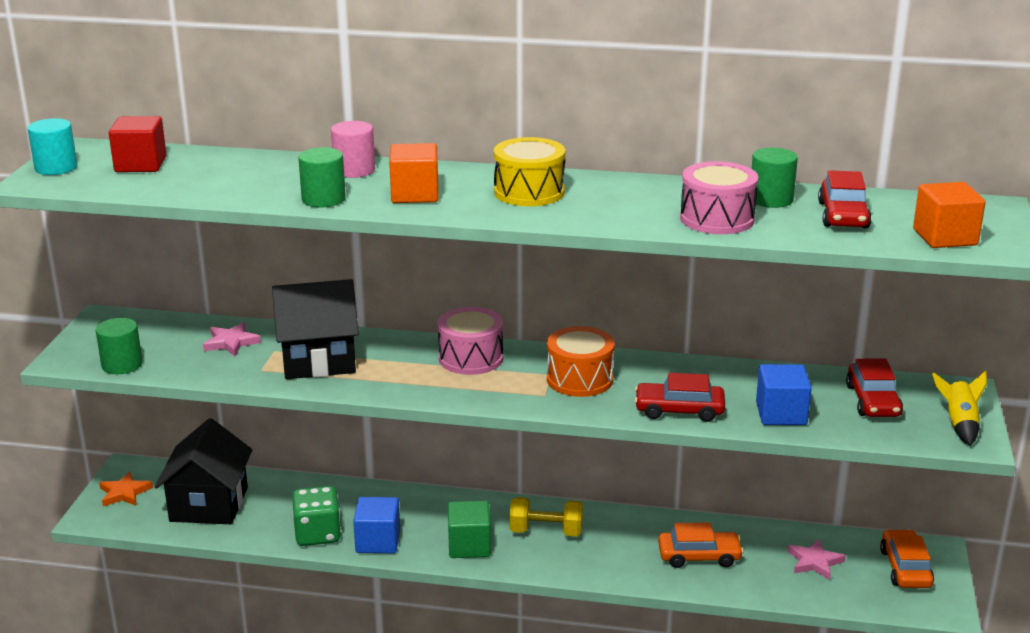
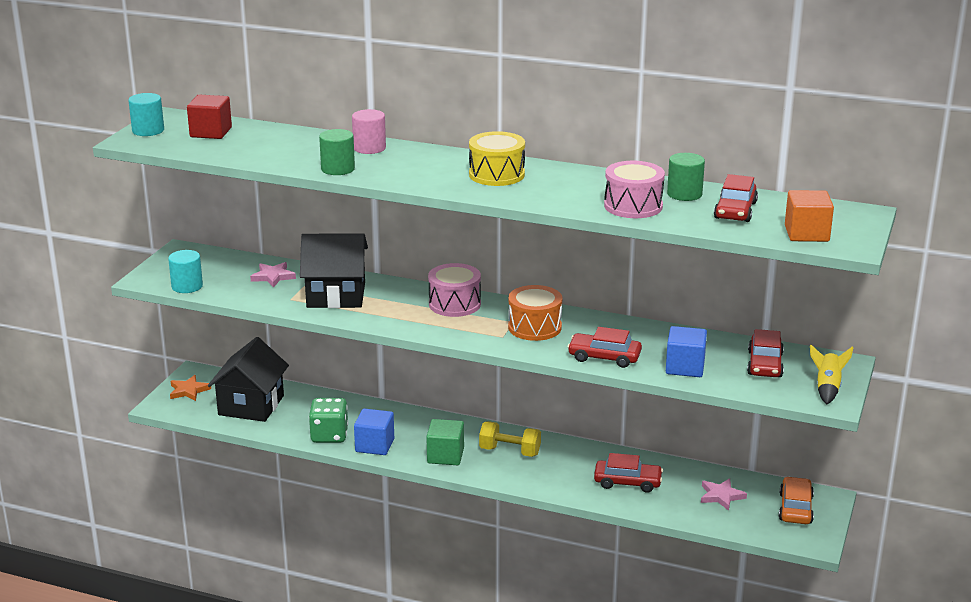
camera: 10 degrees right, 0 degrees up
(122, 365) = (187, 286): green cylinder -> turquoise cylinder
(415, 194) = (408, 170): orange cube -> none
(699, 556) = (627, 482): orange car -> red car

